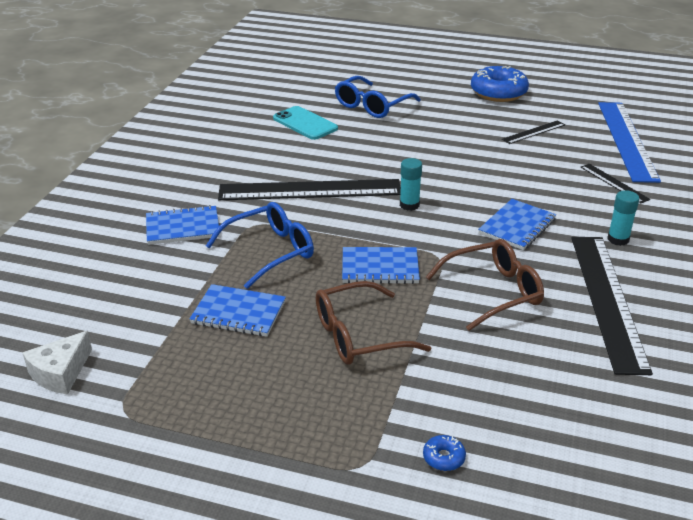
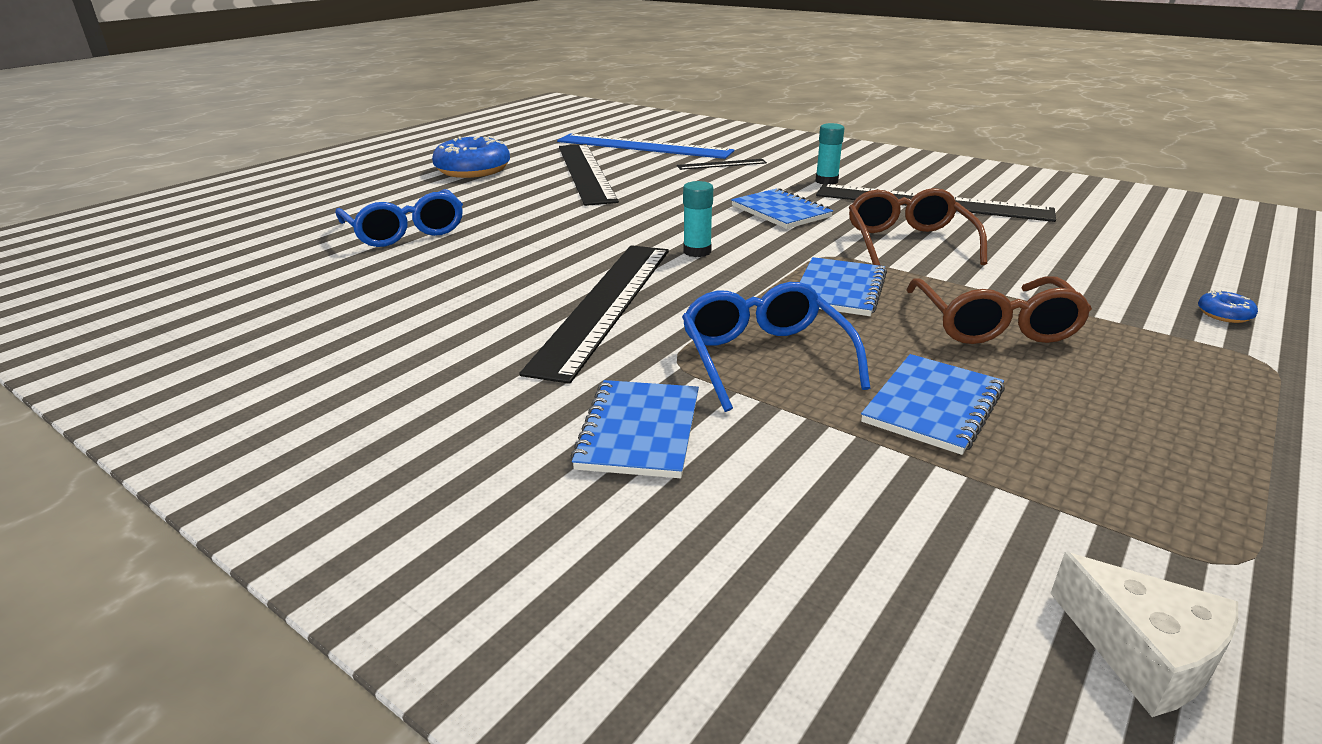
camera: 70 degrees left, 5 degrees down
(305, 123) = (393, 280): turquoise phone -> none
(533, 132) = (585, 172): black ruler -> black ruler, size x2.18

